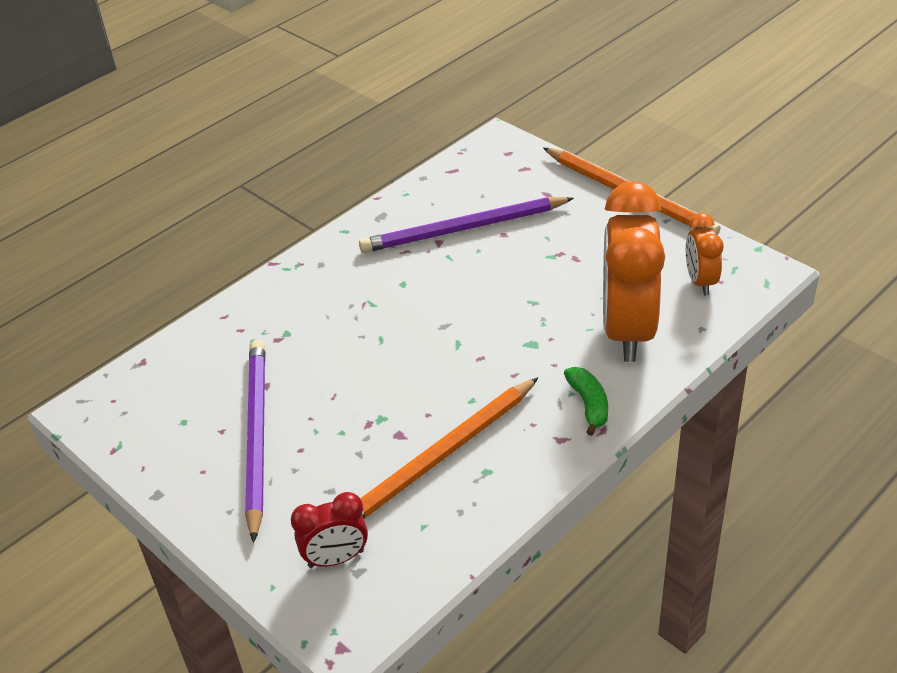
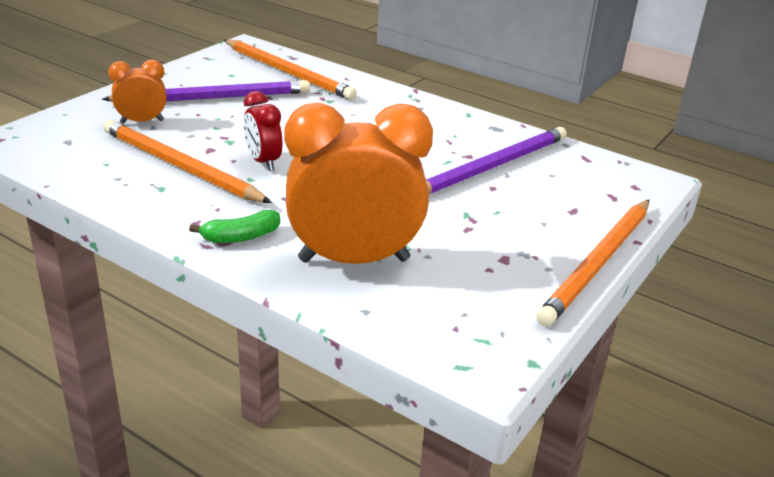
camera: 75 degrees right, 10 degrees down
(193, 367) = (288, 73): none -> orange pencil
(336, 558) = (82, 132): red clock -> red clock (263, 162)
(463, 229) = (492, 166): purple pencil -> purple pencil turned 75 degrees clockwise
(700, 281) = (449, 312): orange clock -> orange clock (142, 122)

